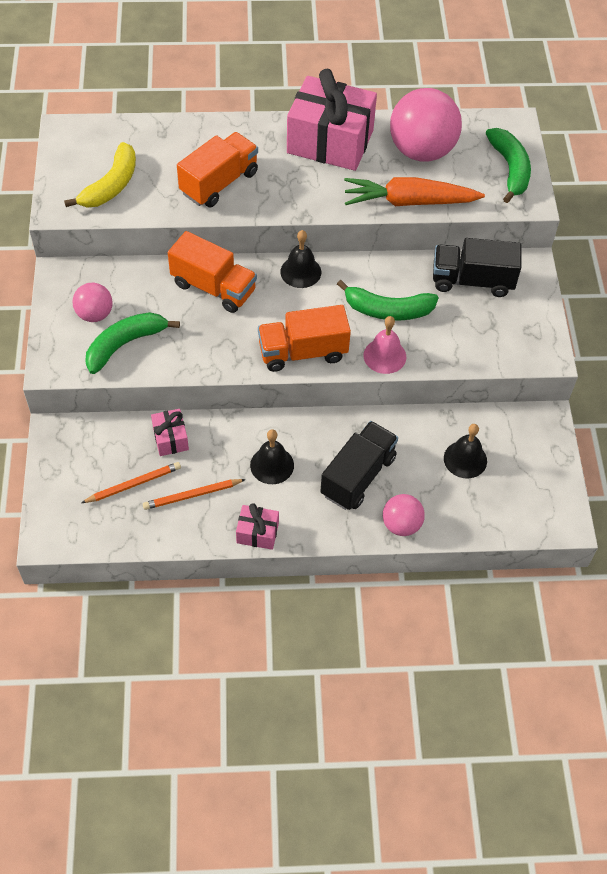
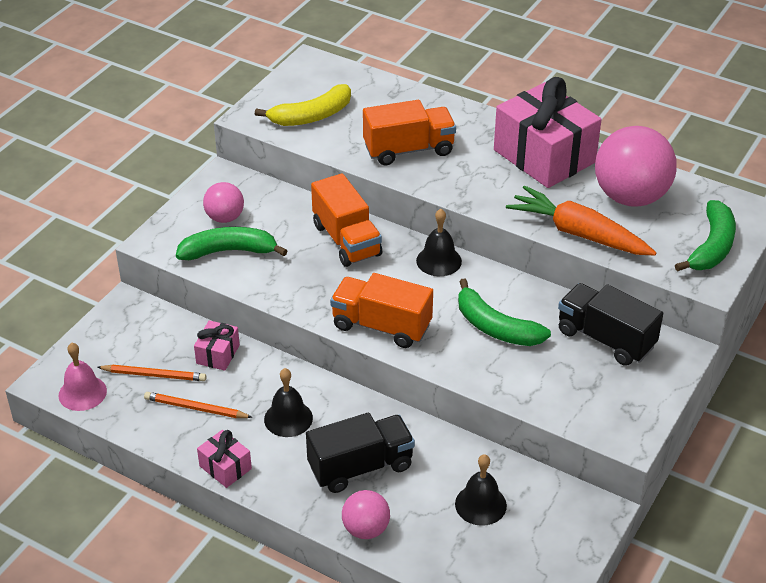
camera: 35 degrees right, 15 degrees down
(384, 356) = (457, 364): pink bell -> pink bell (82, 393)

